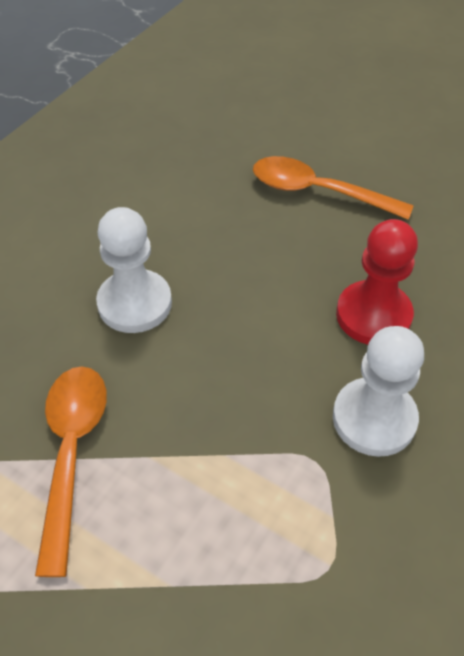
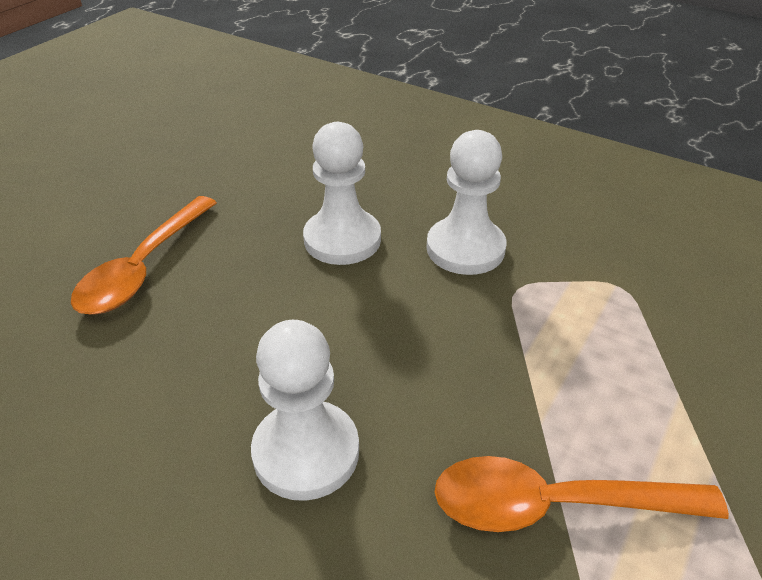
camera: 90 degrees left, 10 degrees down
(373, 315) = (342, 239): red pawn -> white pawn

